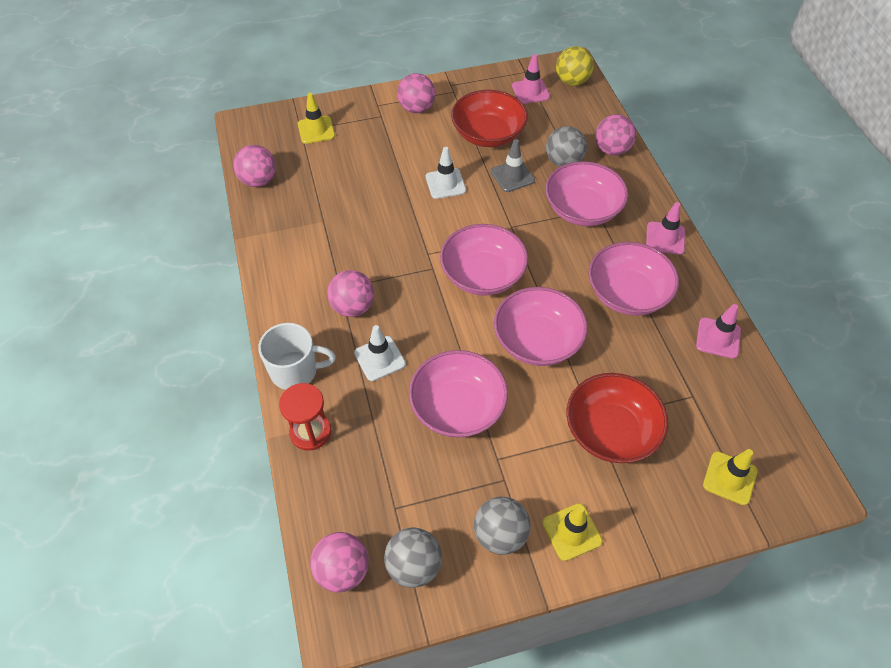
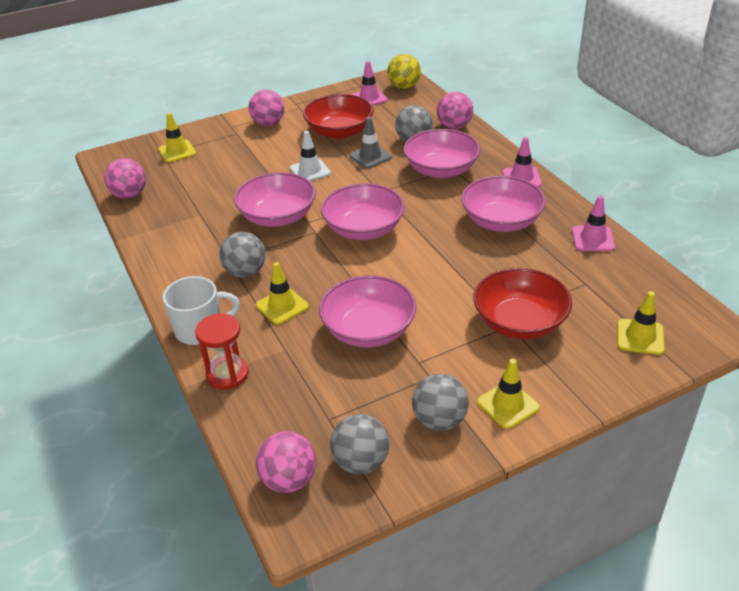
camera: 10 degrees left, 15 degrees down
(353, 307) = (245, 272): pink ball -> grey ball
(379, 358) = (282, 306): white traffic cone -> yellow traffic cone
(537, 341) = (429, 268): pink bowl -> pink bowl (278, 216)

